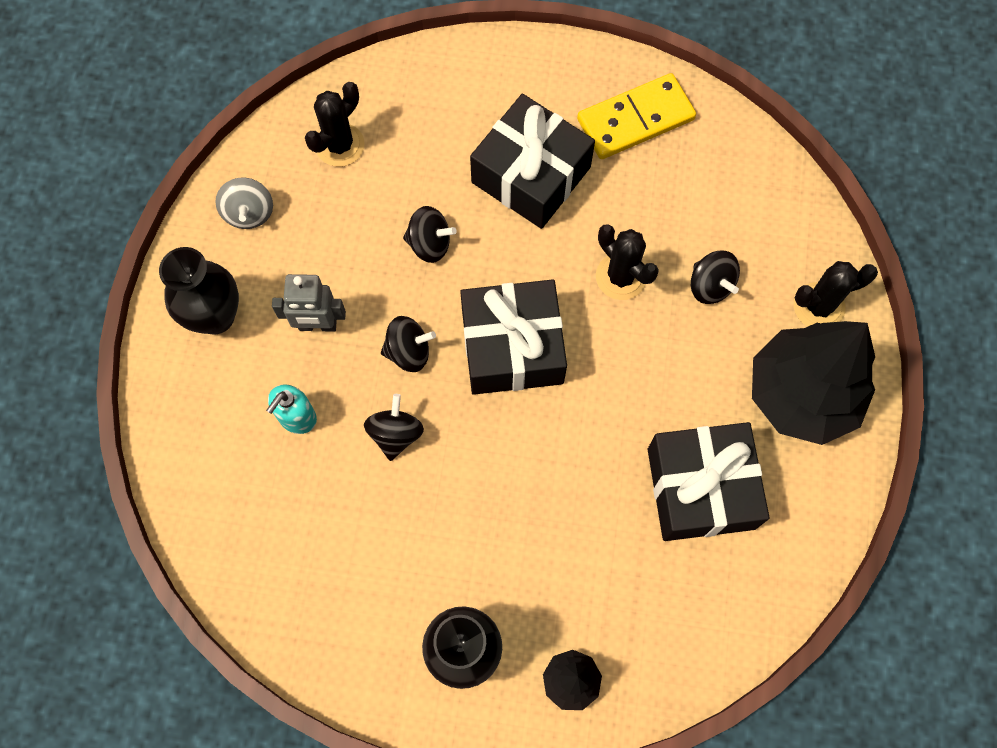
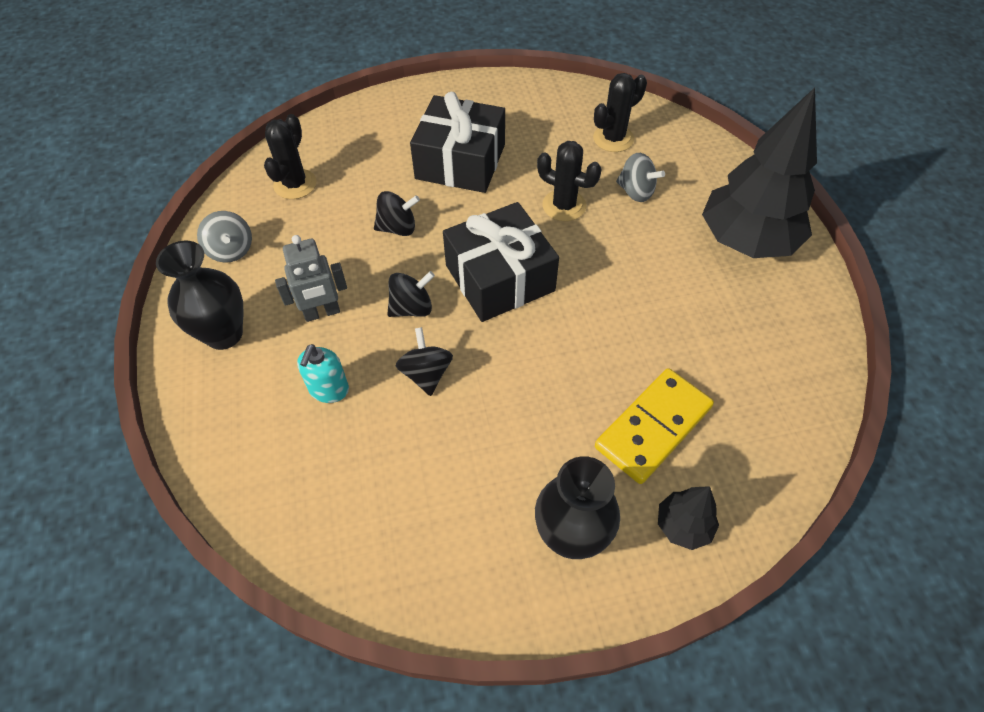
camera: 20 degrees left, 15 degrees down
(635, 119) = (524, 109): yellow domino -> yellow domino (653, 427)
(700, 488) = (708, 330): black gift -> none
(710, 285) = (636, 192): black spinning top -> grey spinning top
(819, 306) = (724, 181): black cactus -> black cactus (613, 138)

